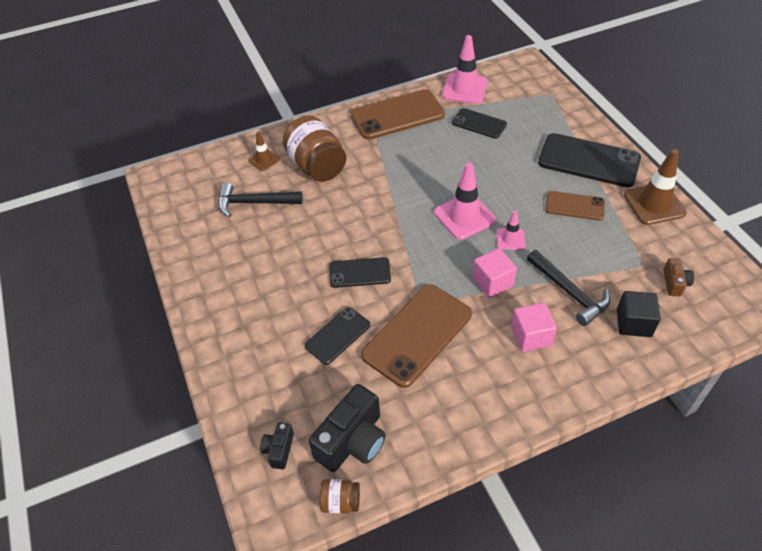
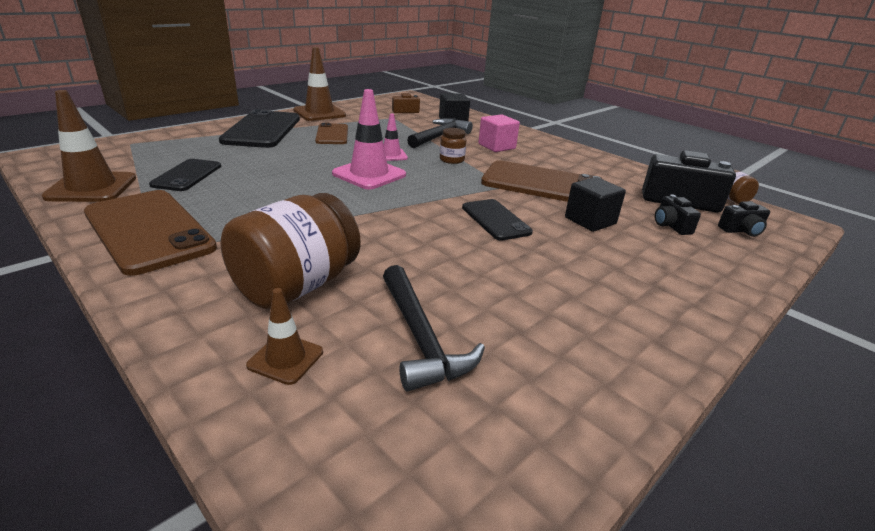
camera: 115 degrees left, 20 degrees down
(308, 394) = (671, 225): none -> black camera
(337, 335) = (590, 221): black phone -> black cube
(465, 89) = (91, 187): pink traffic cone -> brown traffic cone
(492, 282) = (451, 160): pink cube -> brown jar

